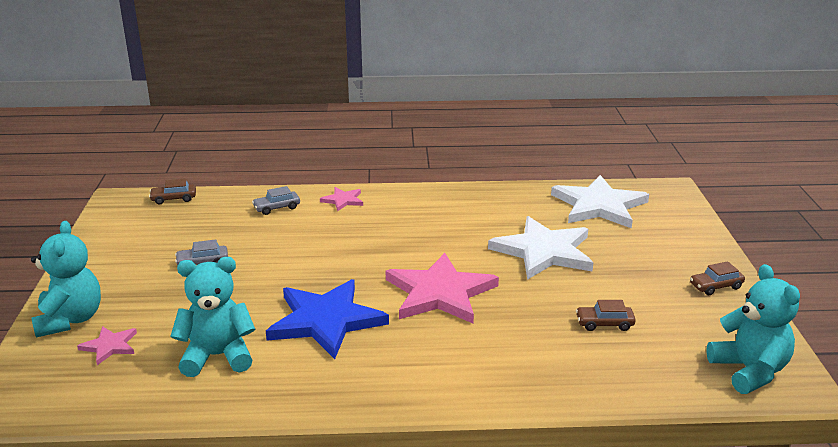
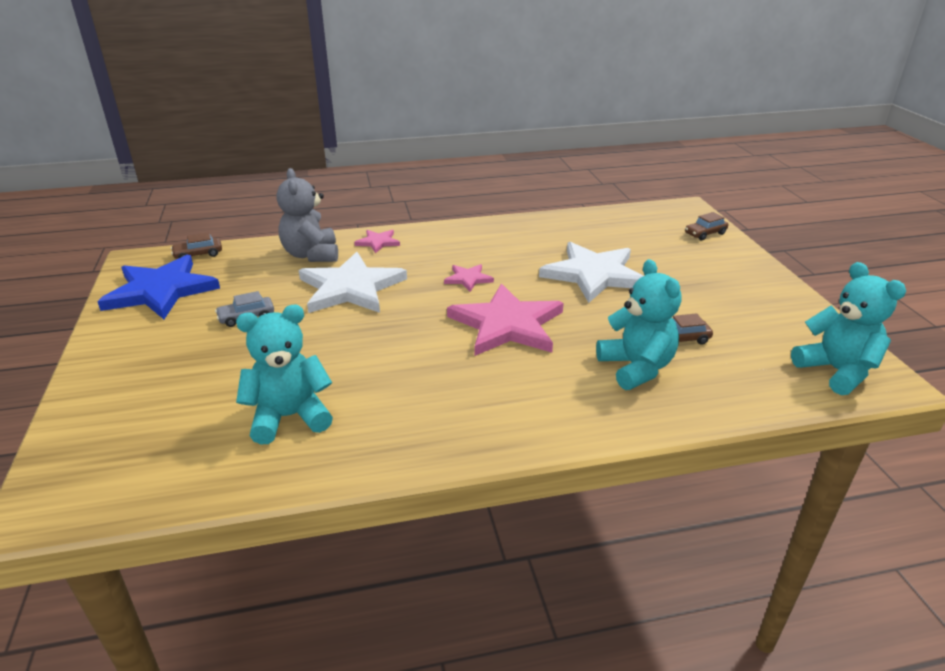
camera: 10 degrees left, 5 degrees up
(70, 320) = (107, 394): turquoise teddy bear -> turquoise teddy bear (636, 368)
(110, 346) = (161, 419): pink star -> pink star (468, 279)
(277, 208) = (311, 255): grey car -> grey teddy bear
(326, 321) = (398, 365): blue star -> blue star (161, 290)
(599, 205) = (628, 227): white star -> white star (351, 288)
(716, 286) = (767, 293): brown car -> brown car (705, 234)

